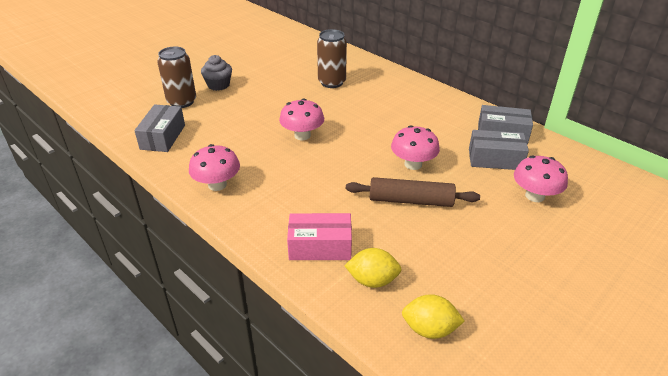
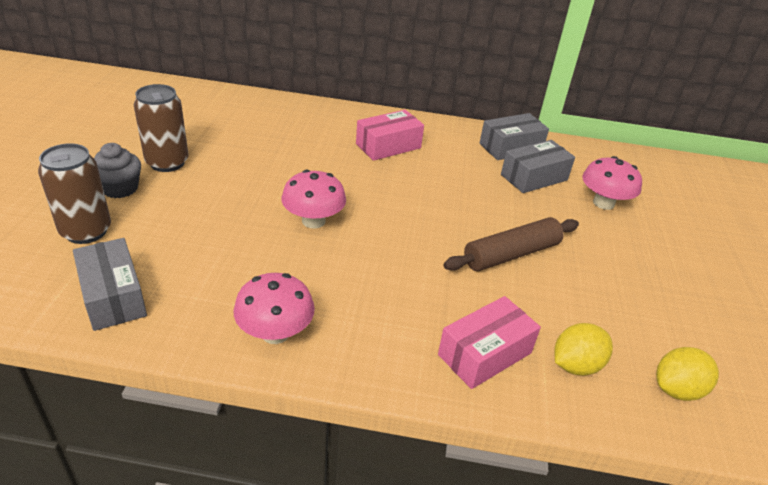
camera: 40 degrees left, 0 degrees up
(332, 82) = (276, 140): brown can -> brown can (167, 162)
(404, 106) = (388, 146): none -> pink box
(413, 164) = (469, 211): pink mushroom -> none

